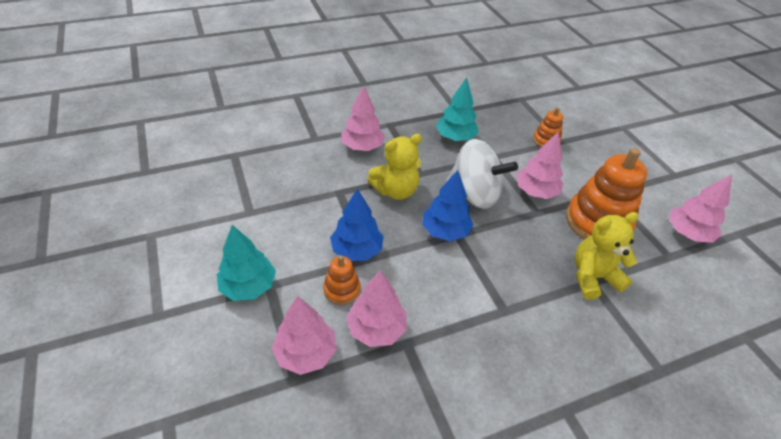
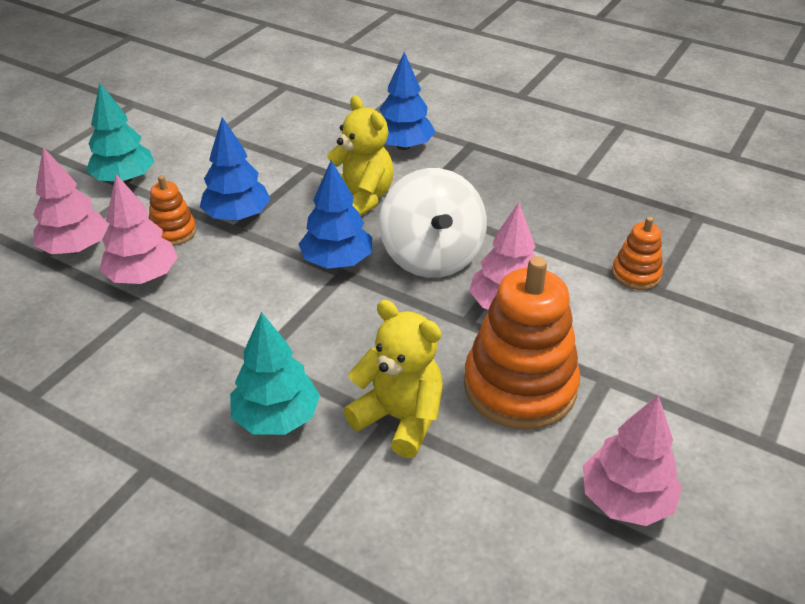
camera: 55 degrees right, 5 degrees down
(362, 147) = (403, 146): pink tree -> blue tree
(395, 190) = (360, 199): yellow teddy bear -> yellow teddy bear turned 150 degrees counterclockwise
(455, 137) = (520, 199): turquoise tree -> turquoise tree (276, 417)

